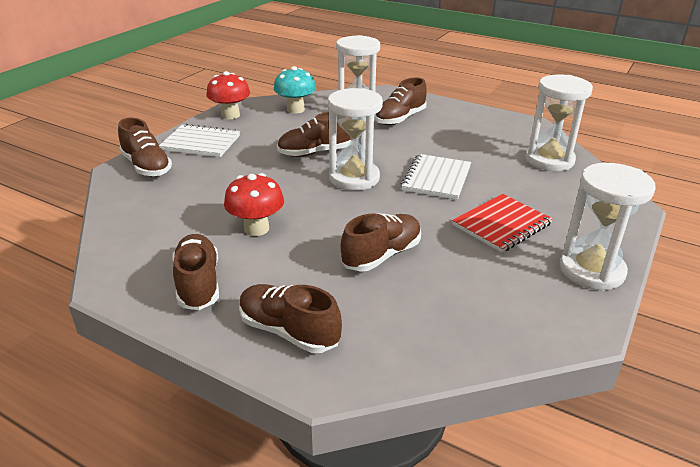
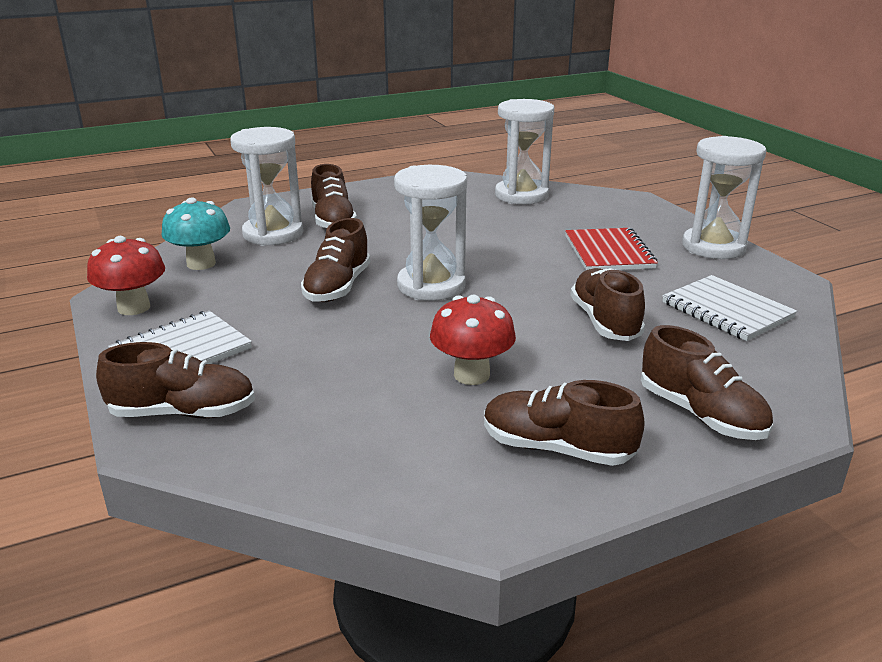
camera: 55 degrees left, 5 degrees down
(289, 331) = (700, 414): brown shoe -> brown shoe turned 105 degrees counterclockwise
(436, 178) = (489, 249): white notebook -> white notebook (726, 310)

